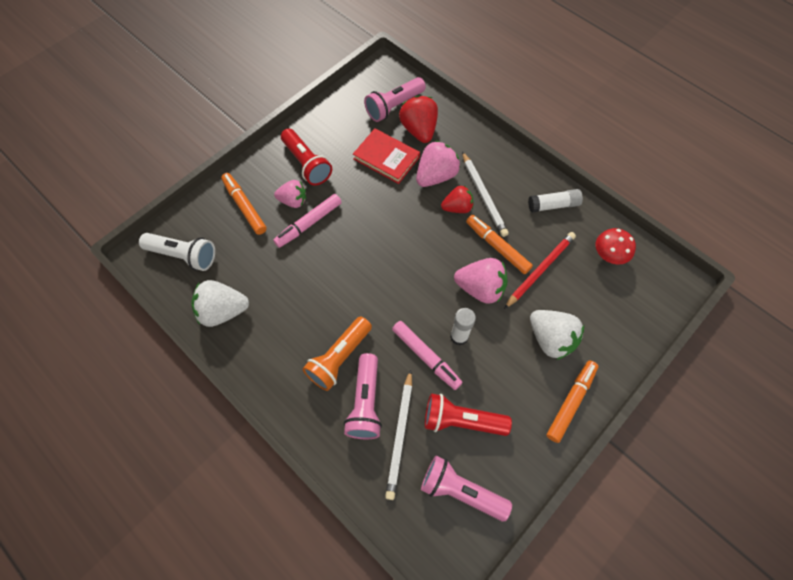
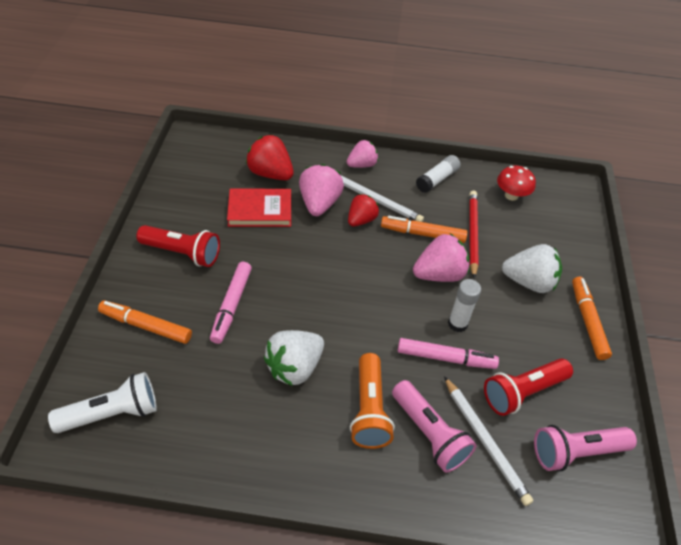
camera: 40 degrees left, 15 degrees down
(223, 311) = (208, 441): white strawberry -> white strawberry (295, 367)
(293, 201) = (197, 293): pink strawberry -> pink strawberry (362, 165)
(394, 106) = (229, 164): pink flashlight -> none

